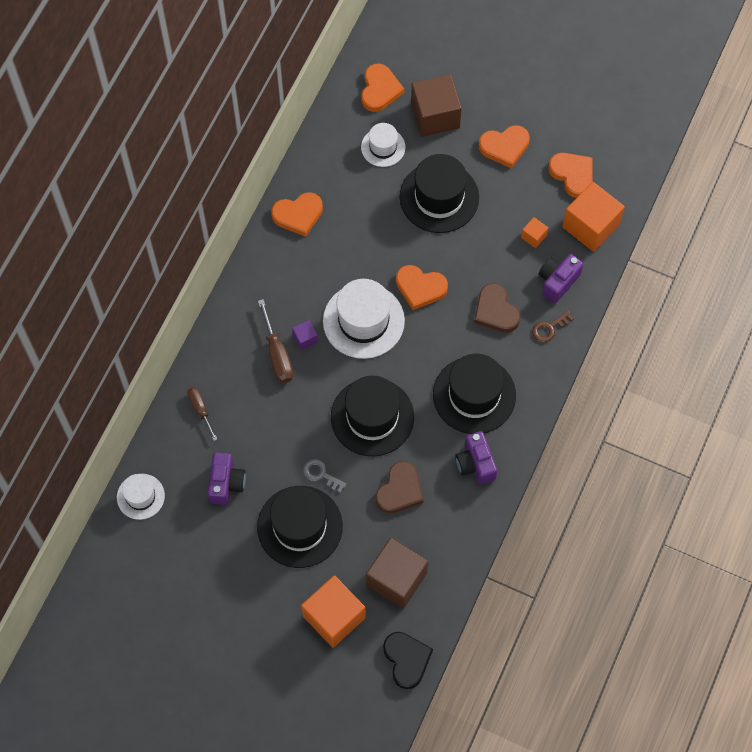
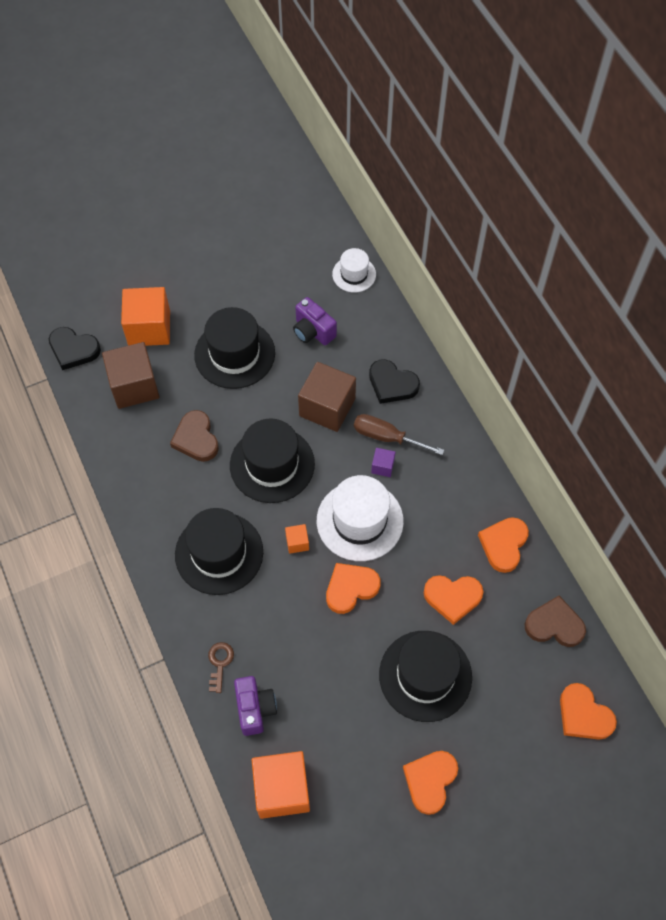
camera: 130 degrees right, 5 degrees down
(200, 410) = (387, 354): brown screwdriver -> none
(226, 386) = (392, 384): none -> black heart
(321, 474) = (260, 396): grey key -> none
(383, 147) = (517, 668): white hat -> none
(435, 115) = (515, 743): brown cube -> brown cube (327, 407)
(475, 464) = (163, 508): purple camera -> none
(495, 311) = (275, 632): brown heart -> brown heart (554, 625)
(533, 236) = (316, 726): orange cube -> orange cube (297, 542)
(572, 175) = (347, 820): orange heart -> orange heart (452, 597)

